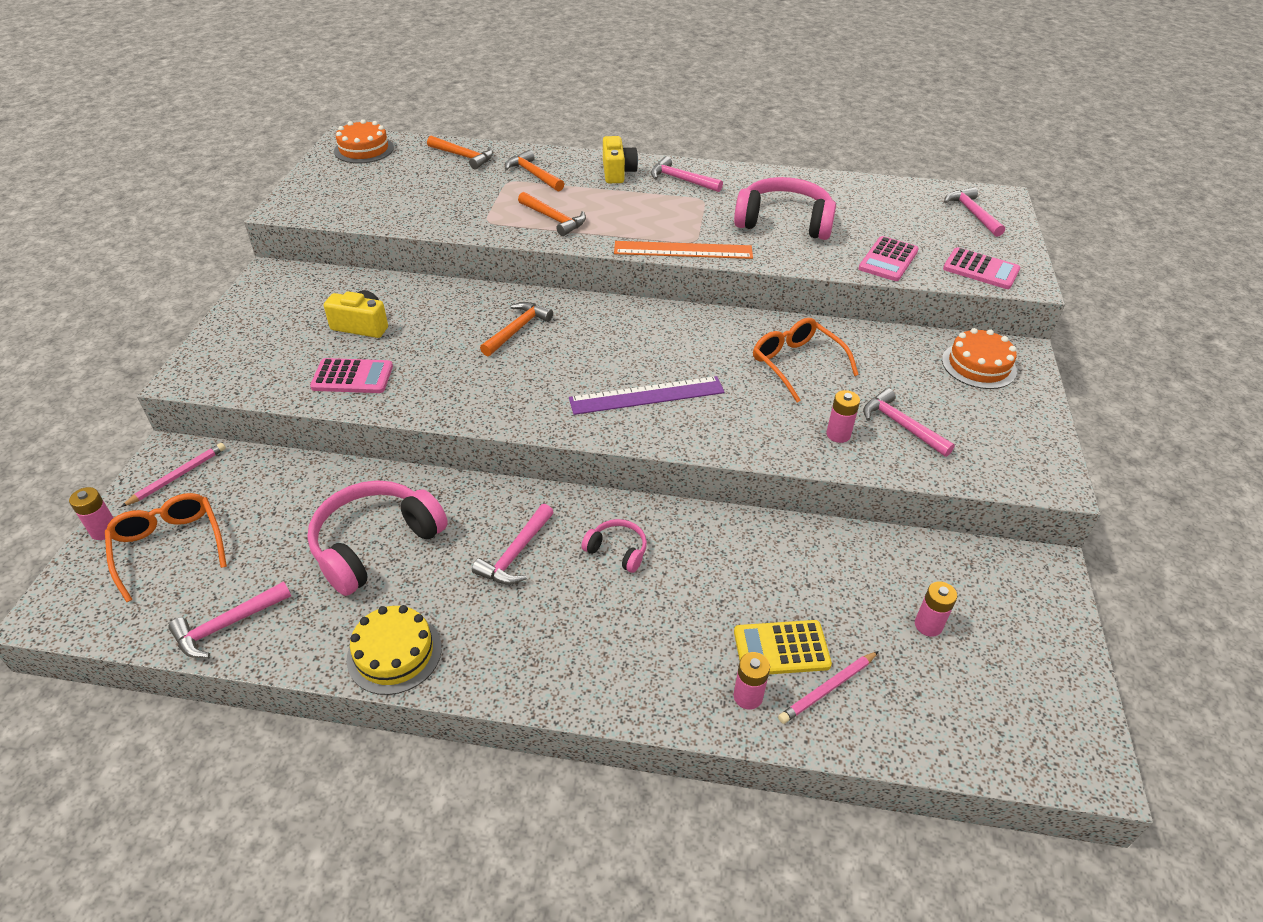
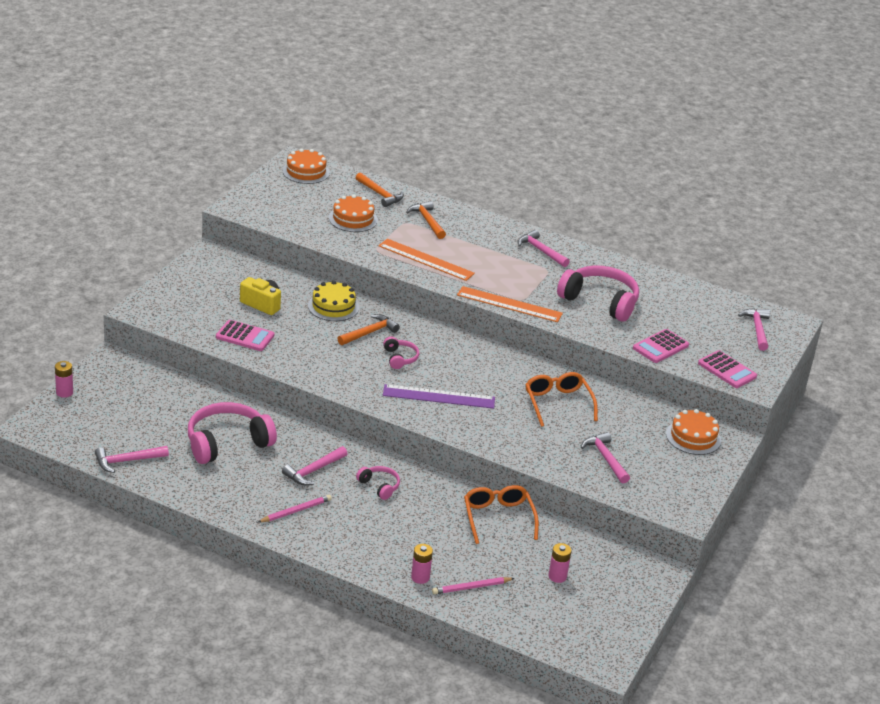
camera: 15 degrees right, 10 degrees down
(169, 547) = (101, 411): orange glasses -> orange glasses (498, 518)
(178, 476) = (114, 372): pink pencil -> pink pencil (296, 511)
(394, 653) = (220, 500): yellow cake -> yellow cake (333, 306)
(443, 191) = (353, 219): none -> orange cake
(554, 219) = (426, 260): orange hammer -> orange ruler
(571, 354) = (400, 358): none -> pink headphones
(617, 172) = (494, 234): yellow camera -> none
(781, 648) = (455, 562): yellow calculator -> none
(838, 434) = (557, 452): pink battery -> none

